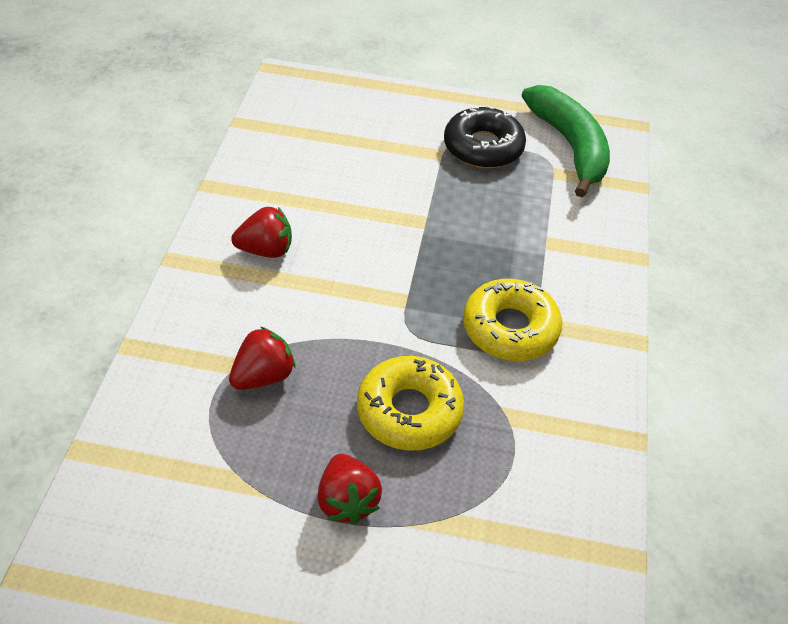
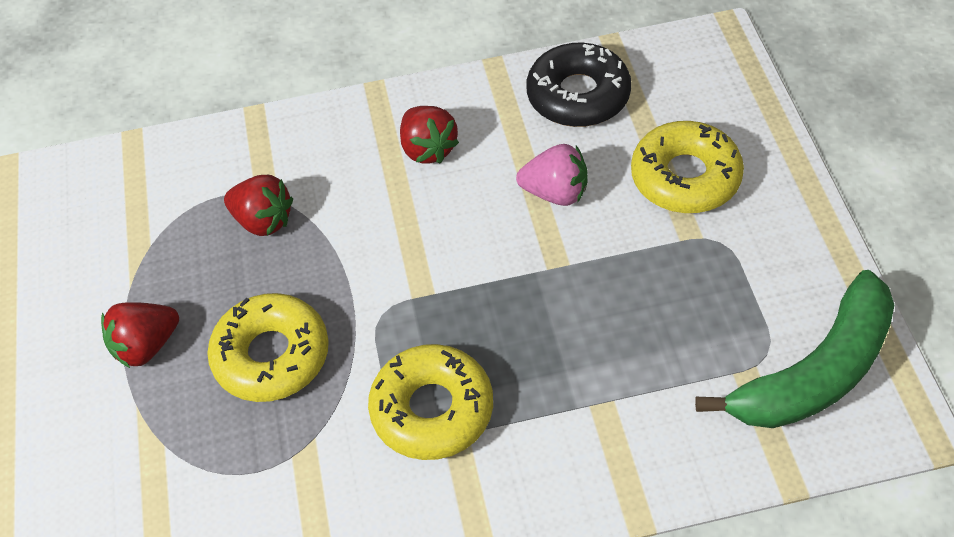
camera: 75 degrees right, 5 degrees up
(360, 199) = (555, 193): none -> pink strawberry
(390, 137) = (685, 177): none -> yellow donut
(483, 147) = (737, 275): black donut -> black donut (578, 95)

